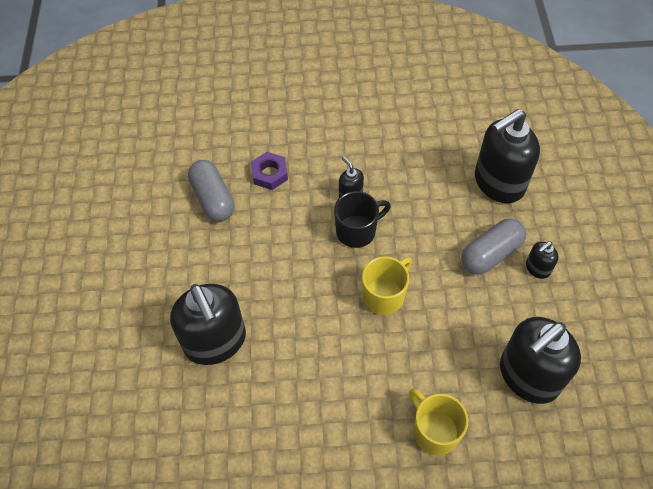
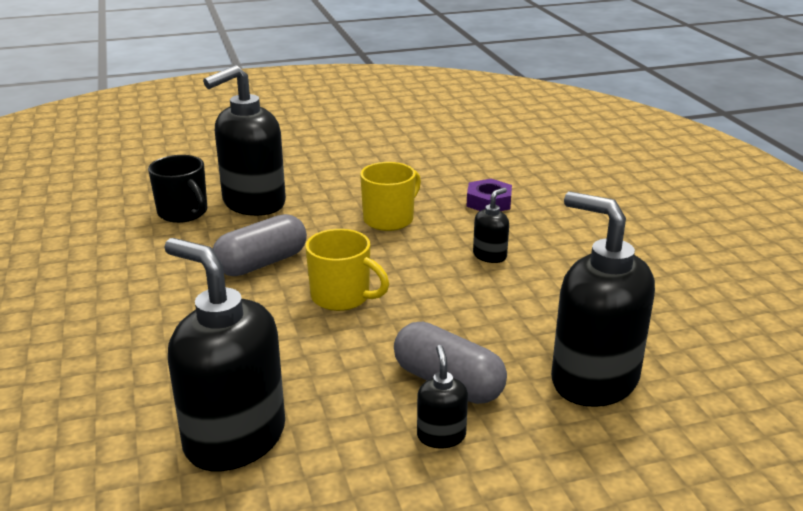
camera: 75 degrees right, 30 degrees down
(213, 198) = (434, 177): grey capsule -> grey capsule (262, 263)
(357, 231) = (434, 267): black mug -> black mug (183, 213)
(435, 431) = (143, 357): yellow mug -> yellow mug (389, 219)
(537, 268) = (441, 436): black soap dispenser -> black soap dispenser turned 45 degrees clockwise

